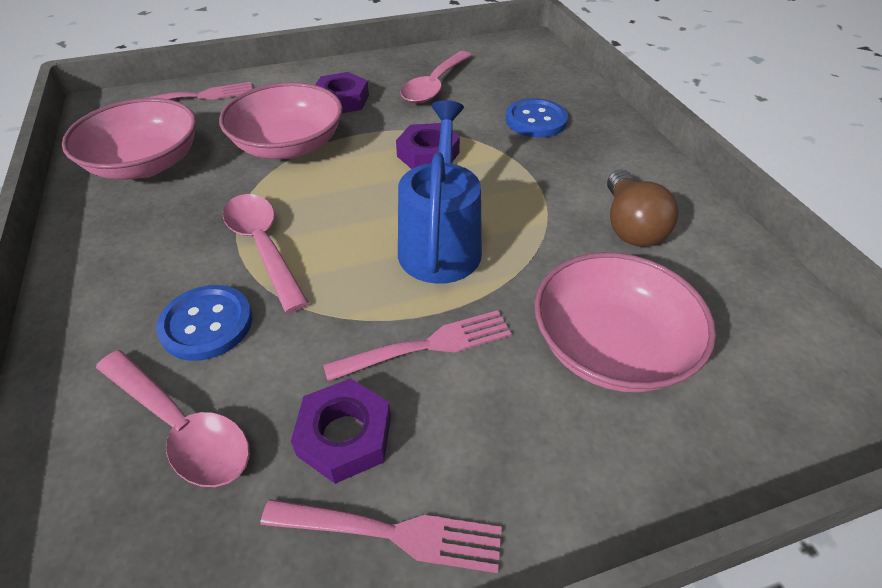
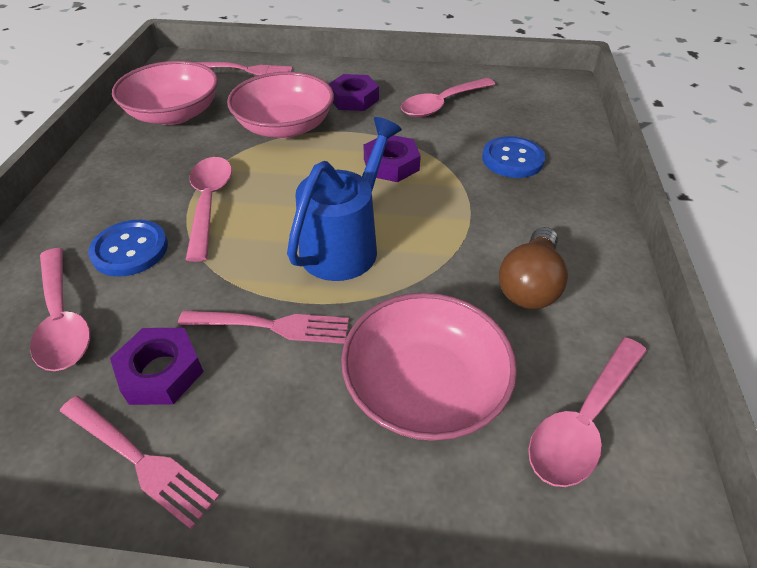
camera: 25 degrees right, 0 degrees up
(752, 324) = (583, 421): none -> pink spoon

